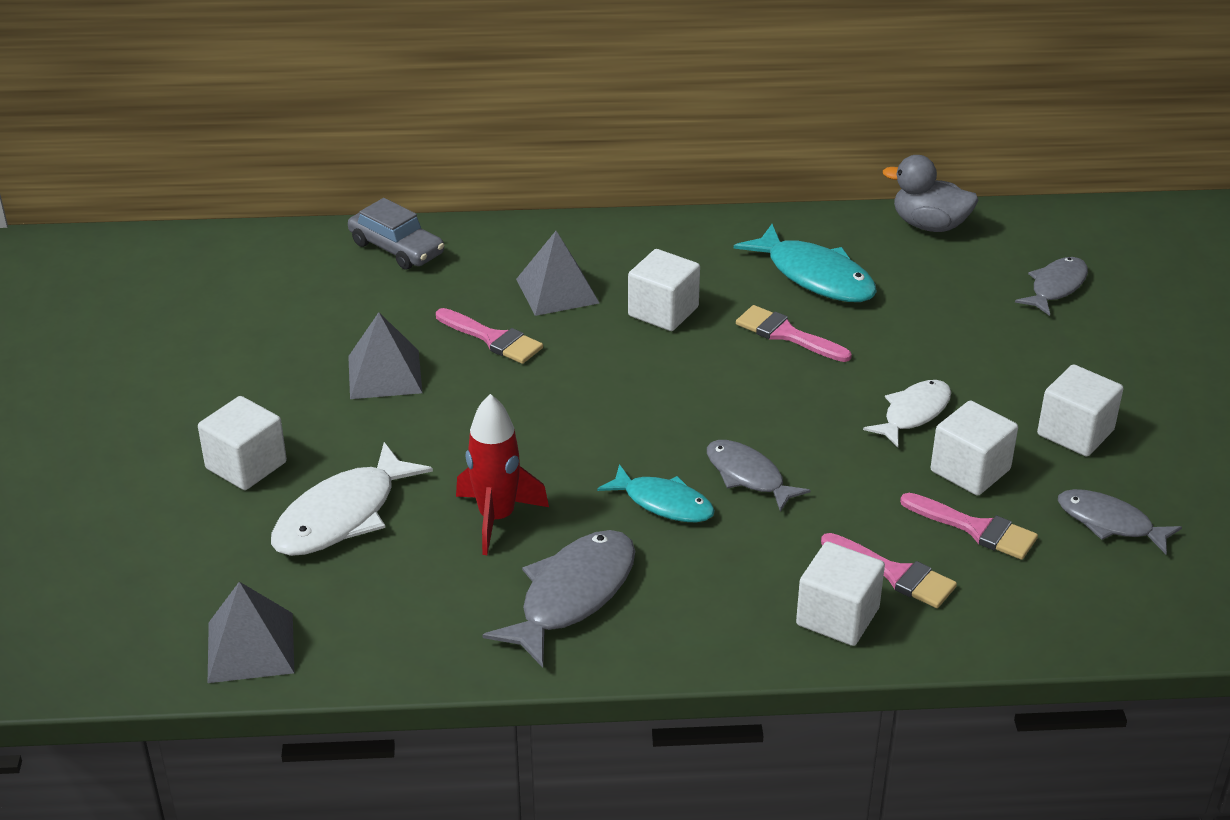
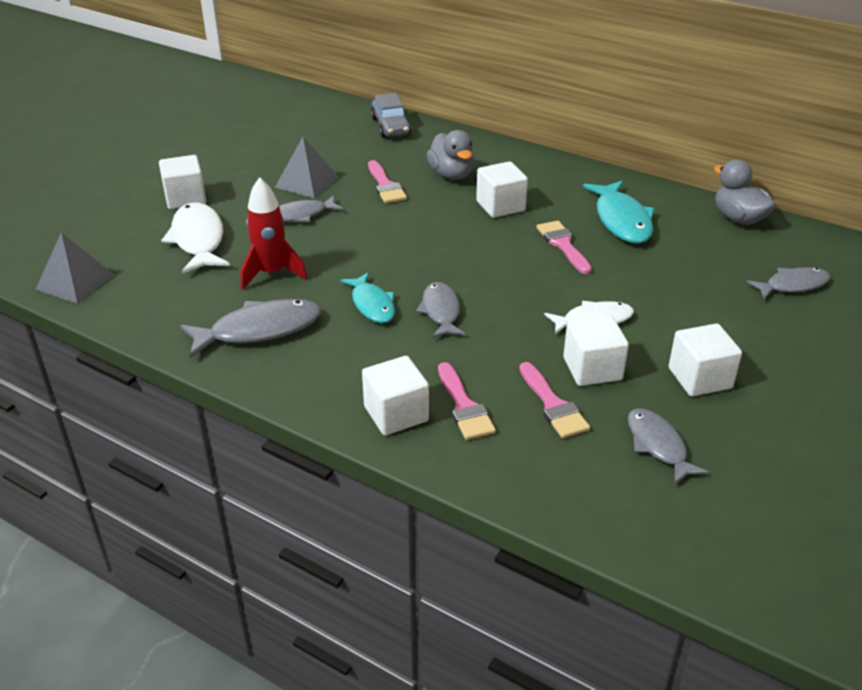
camera: 35 degrees right, 0 degrees up
(342, 515) = (198, 240): white fish -> white fish turned 90 degrees clockwise
(435, 424) = (301, 215): none -> grey fish
(557, 291) = (452, 175): grey pyramid -> grey duck

